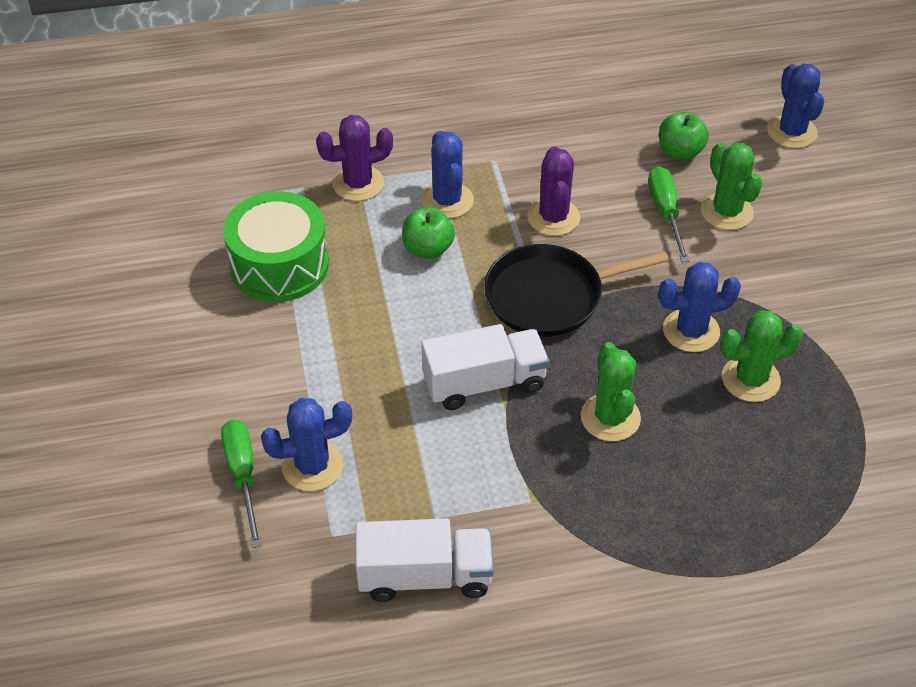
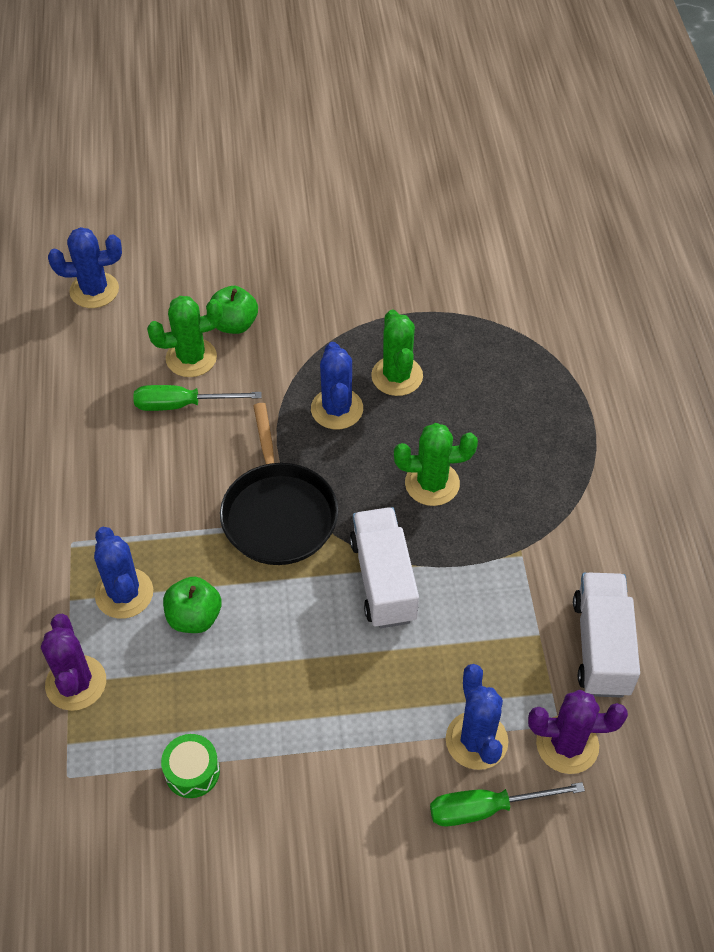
camera: 85 degrees left, 5 degrees up
(279, 265) = (192, 771): green drum -> green drum, size x0.48
(447, 201) = (124, 593): blue cactus -> blue cactus turned 75 degrees clockwise
(553, 217) = (170, 498): purple cactus -> purple cactus (567, 744)
(680, 152) = (100, 380): green apple -> green apple (234, 324)

